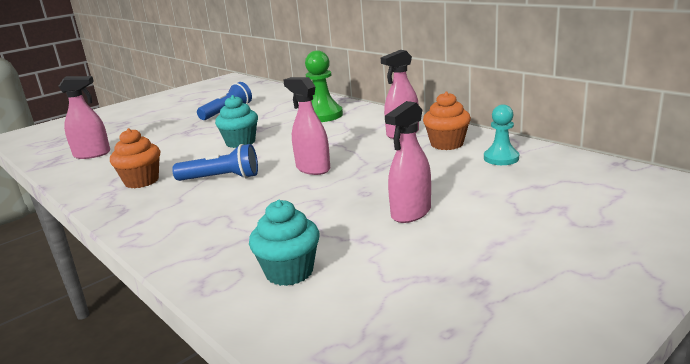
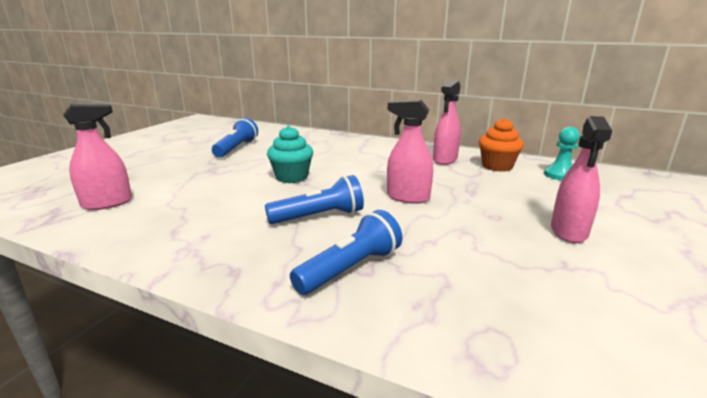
camera: 25 degrees left, 0 degrees up
(141, 181) = (218, 230): orange cupcake -> none
(196, 218) = (350, 268): none -> blue flashlight
(289, 272) = (556, 320): turquoise cupcake -> none
(323, 115) = (345, 148): green pawn -> none

